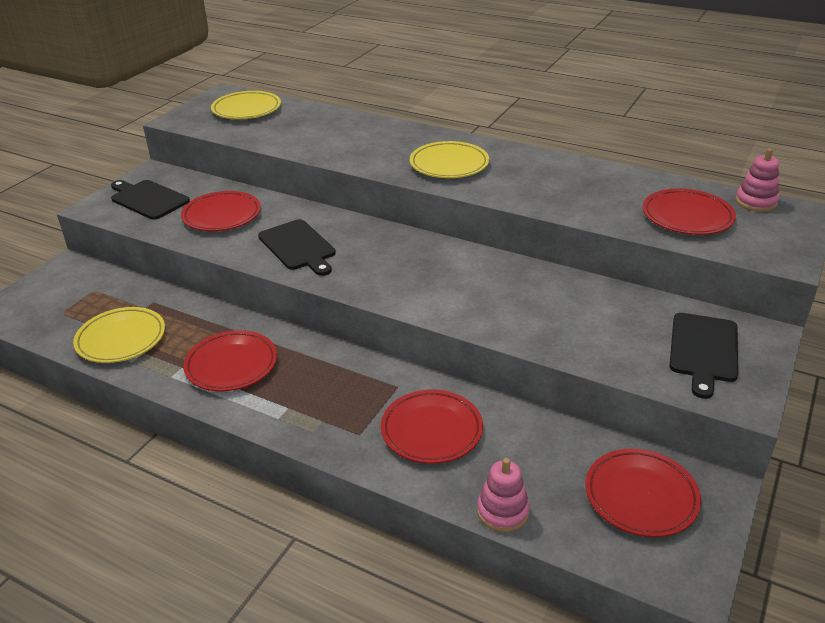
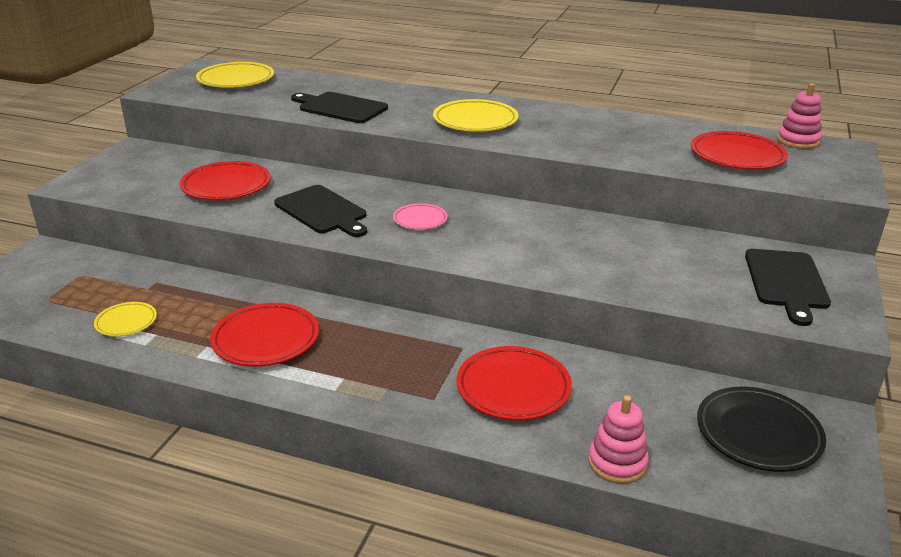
camera: 10 degrees left, 5 degrees down
(121, 339) = (126, 322): yellow plate -> yellow plate, size x0.58
(148, 199) = (135, 174): black cutting board -> black cutting board (340, 108)
(381, 261) = (420, 220): none -> pink plate
(641, 496) = (758, 434): red plate -> black plate

